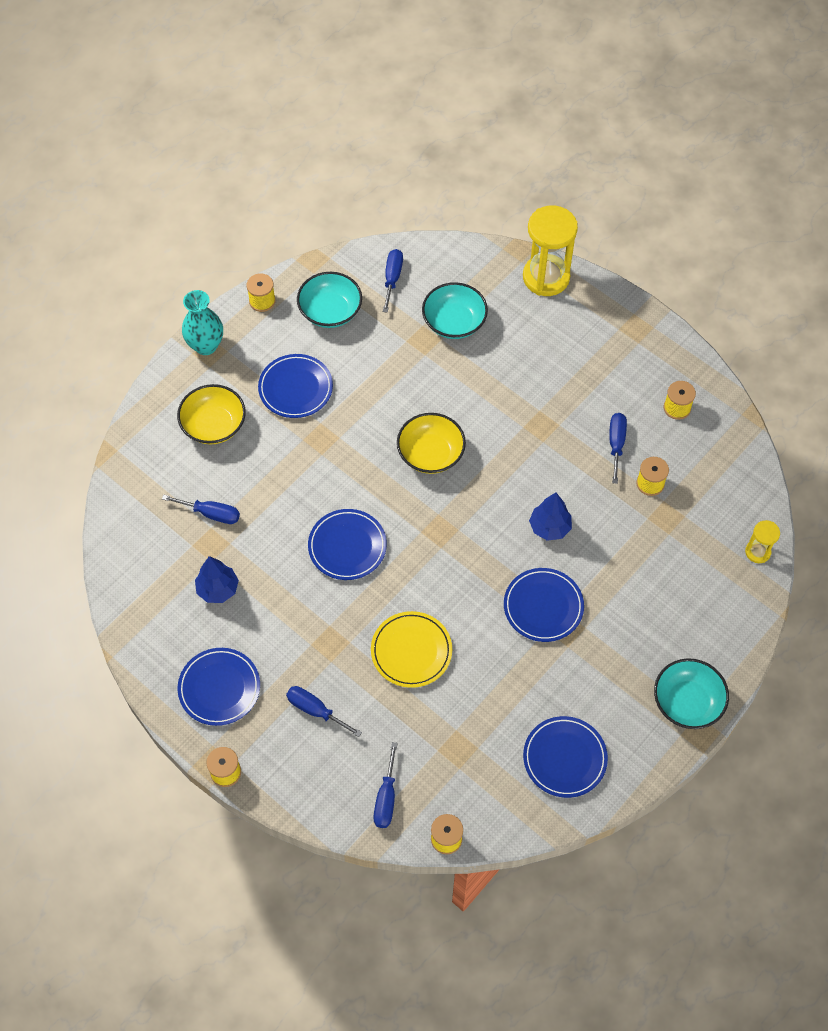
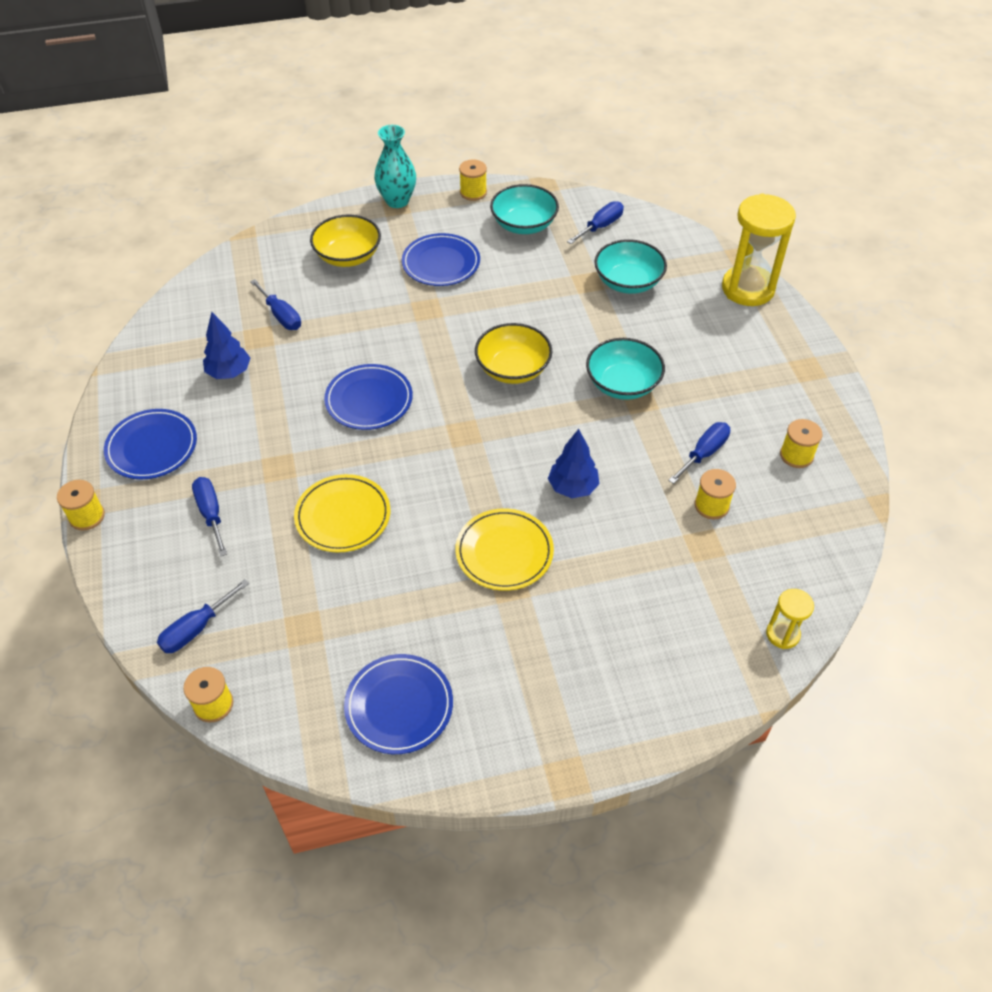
camera: 35 degrees right, 10 degrees down
(543, 606) = (504, 552): blue plate -> yellow plate
(687, 702) = (578, 735): turquoise bowl -> turquoise bowl (622, 384)

